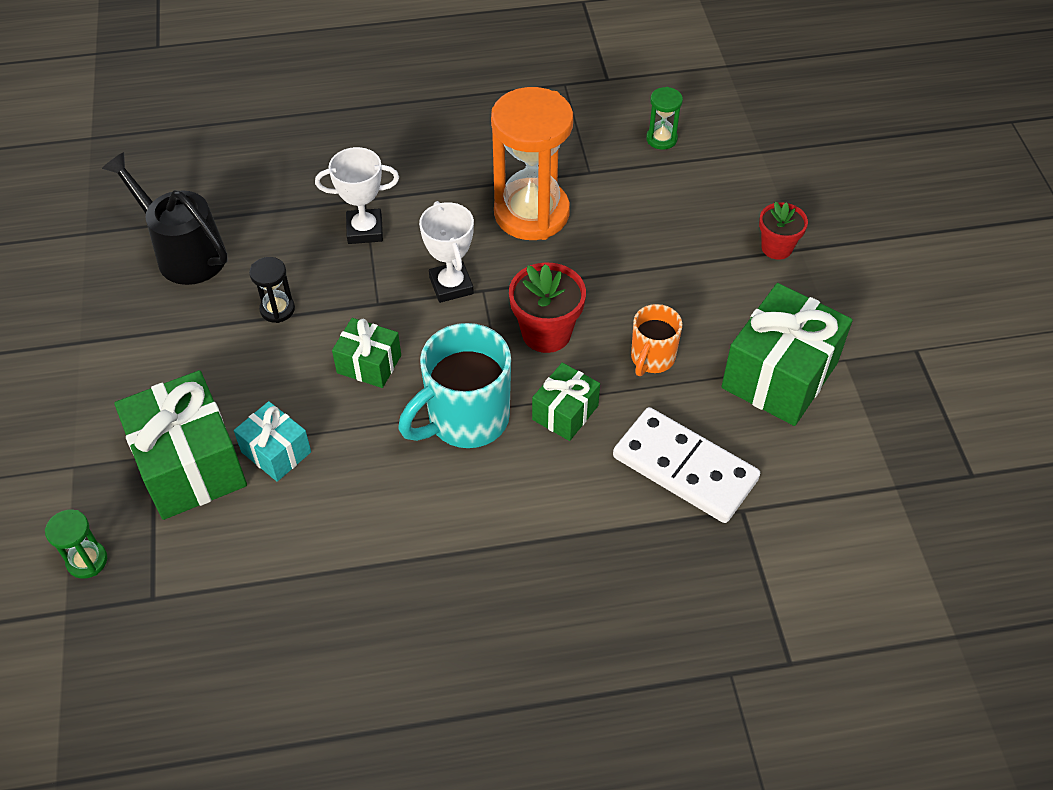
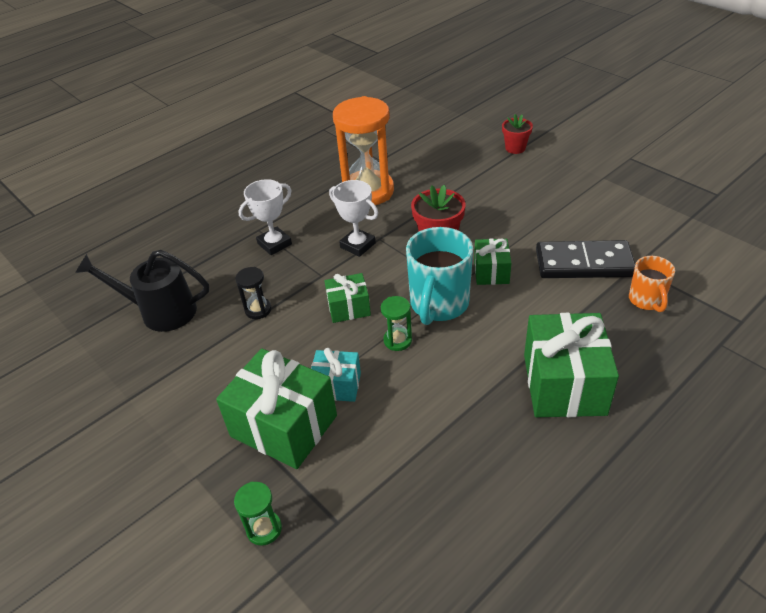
camera: 30 degrees left, 10 degrees down
(652, 359) = (509, 224): orange mug -> orange mug (647, 300)
(661, 139) = (403, 130): green hourglass -> green hourglass (397, 340)
(684, 468) = (584, 263): white domino -> black domino
(779, 375) = (581, 199): green gift -> green gift (564, 384)

